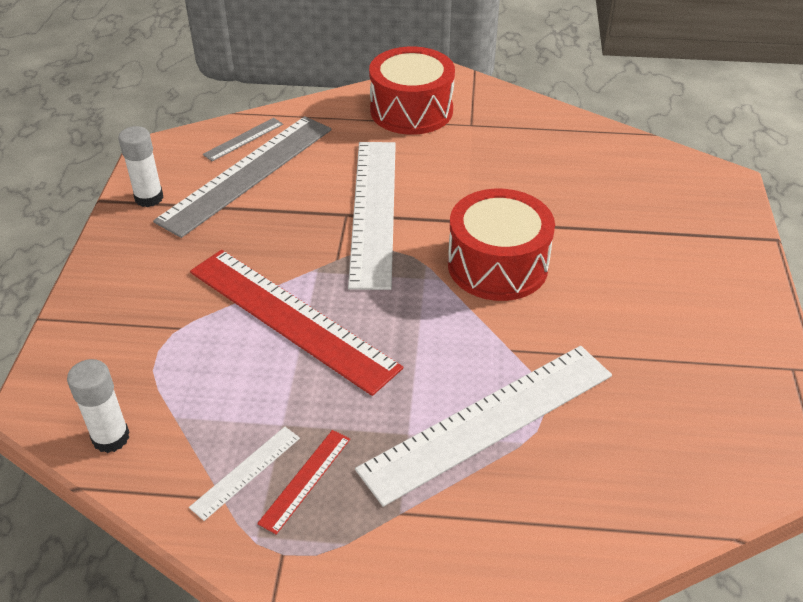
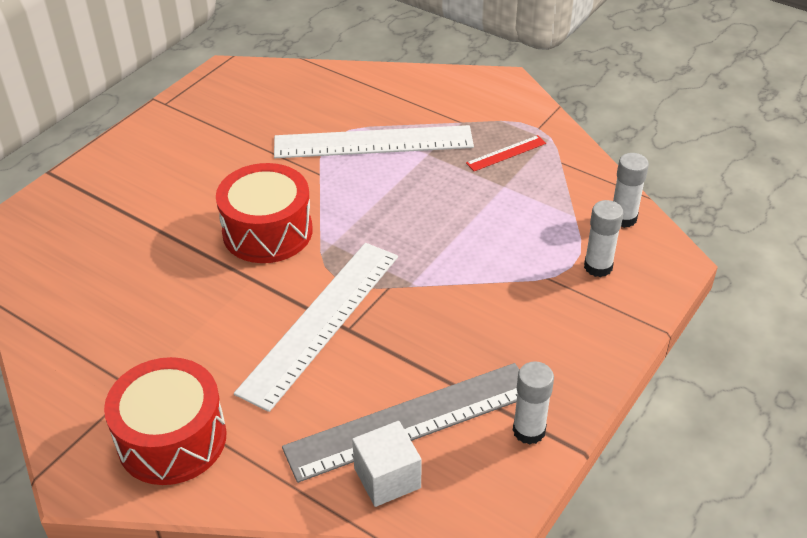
camera: 150 degrees left, 0 degrees up
(127, 360) = (598, 267): none -> white glue stick
(243, 139) = (387, 478): grey ruler -> white cube
(246, 472) = (540, 169): white ruler -> none
(291, 318) = (456, 252): red ruler -> none

